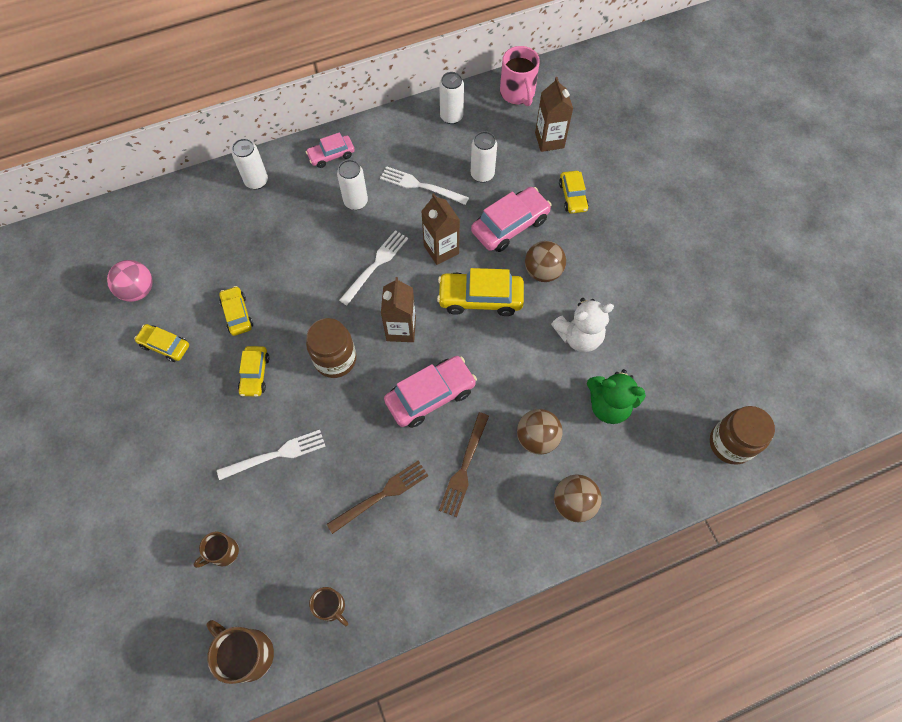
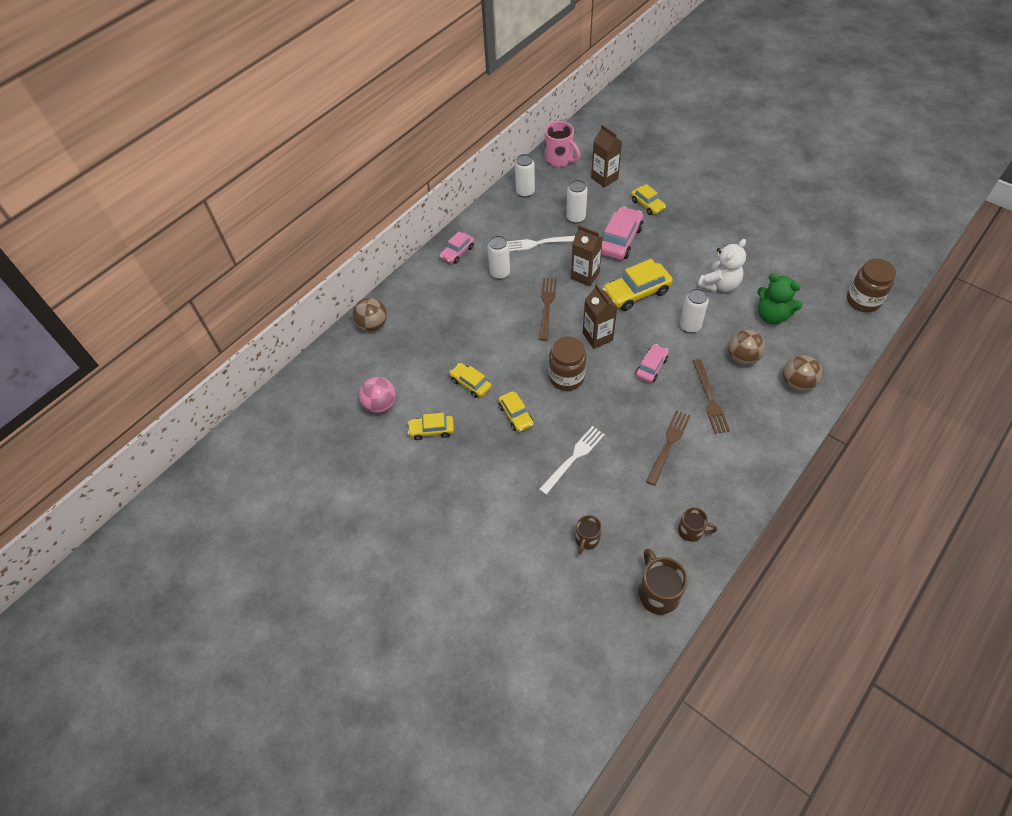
camera: 25 degrees left, 10 degrees down
(248, 653) = (657, 593): brown mug -> brown mug turned 60 degrees clockwise
(256, 181) = (414, 293): white can -> white can (690, 326)
(376, 265) = (547, 306): white fork -> brown fork
(430, 395) = (651, 367): pink car -> pink car, size x0.60
(543, 271) = (664, 257): brown ball -> brown ball (373, 325)
(609, 405) = (772, 315): green teddy bear -> green teddy bear turned 45 degrees clockwise

